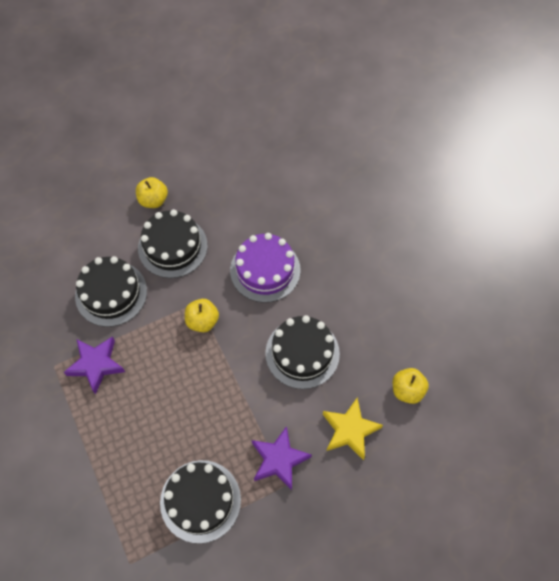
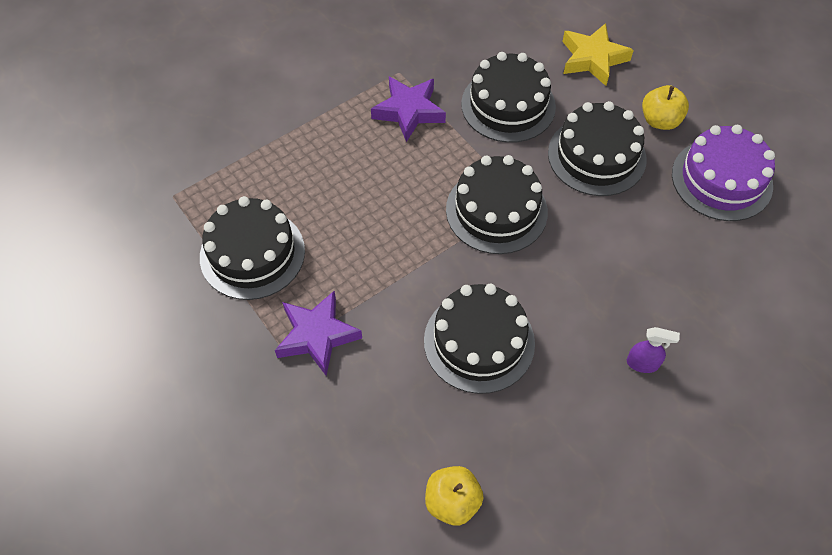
camera: 80 degrees right, 5 degrees down
(202, 321) = (496, 210): yellow apple -> black cake
(265, 270) = (597, 272): purple cake -> purple cake (721, 179)
(333, 261) = (643, 363): none -> purple spray bottle
(350, 430) = (373, 423): yellow star -> yellow star (593, 59)

